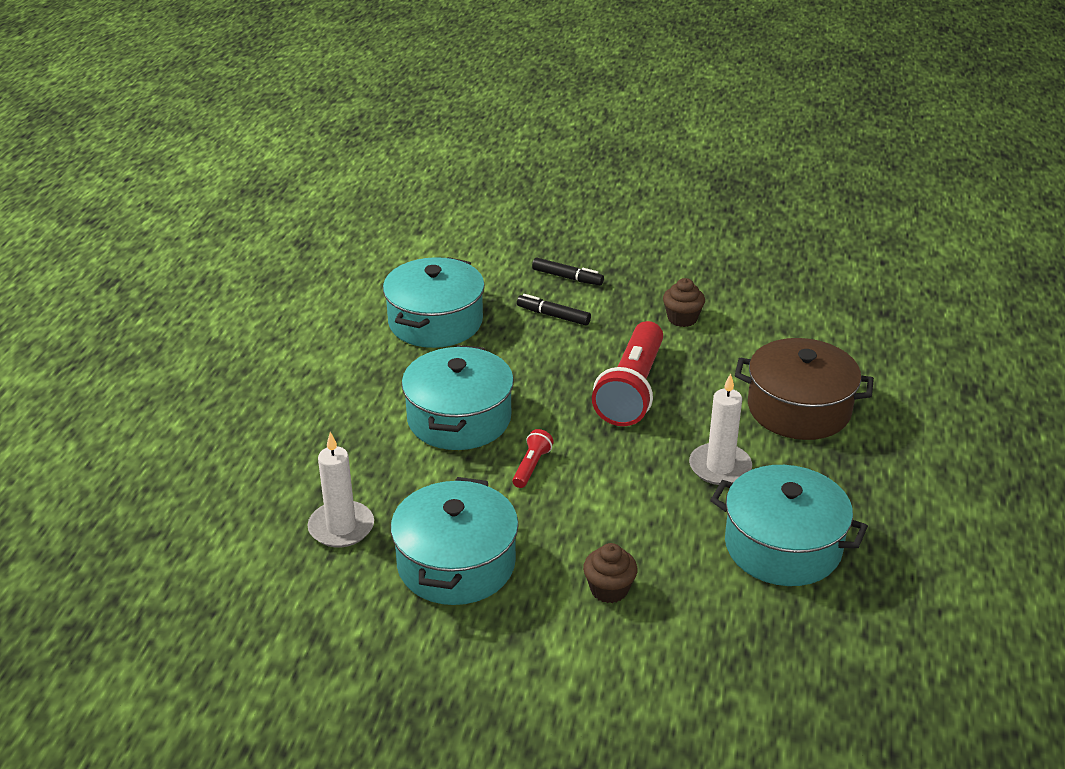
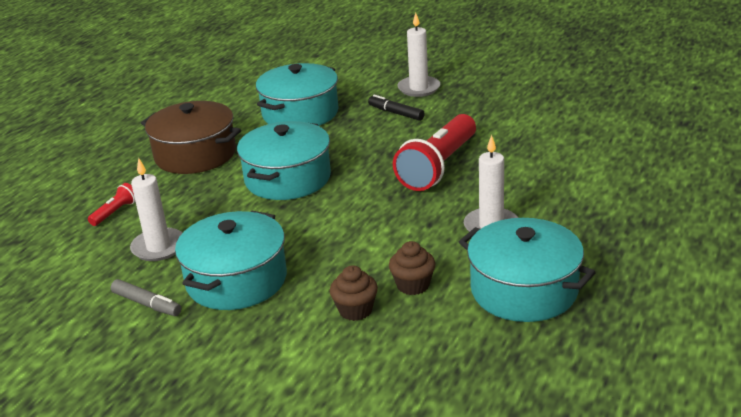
camera: 15 degrees right, 5 degrees down
(362, 606) = (147, 304): none -> grey marker
(531, 466) = (330, 215): red flashlight -> red flashlight (115, 212)
(567, 277) = (419, 88): black marker -> white candle
(682, 318) = (502, 119): brown cupcake -> brown cupcake (413, 285)
(799, 409) = (579, 188): brown pot -> brown pot (195, 154)

